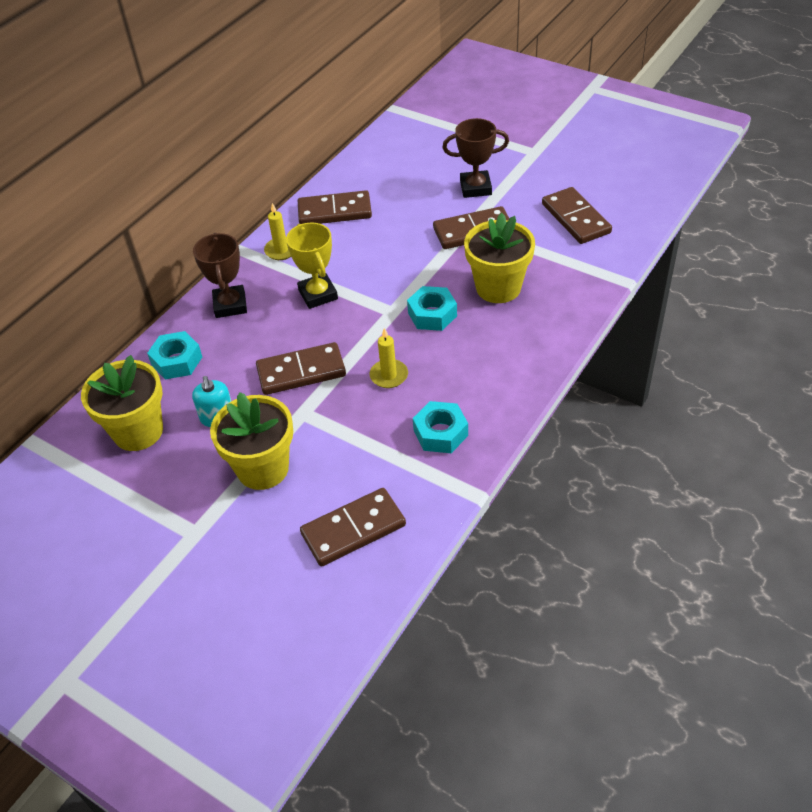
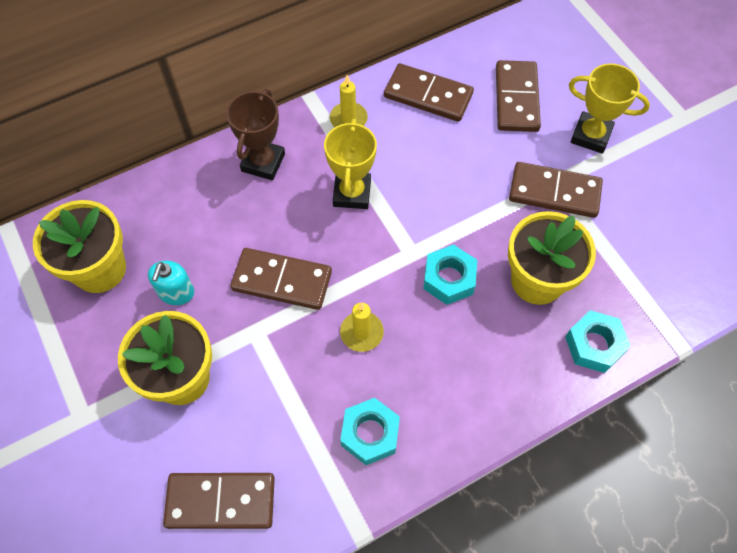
camera: 25 degrees right, 15 degrees up
(177, 361) = (178, 204): turquoise nut -> turquoise nut (594, 345)
(475, 188) = (591, 135): brown trophy -> yellow trophy
(575, 218) = (676, 231): brown domino -> brown domino (516, 98)

